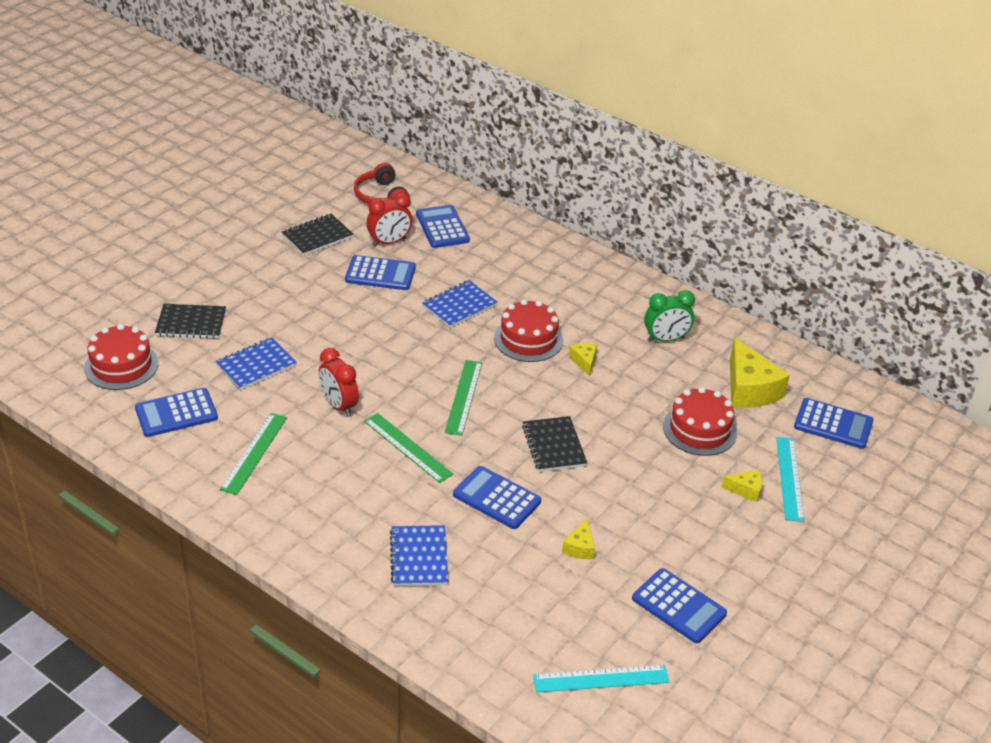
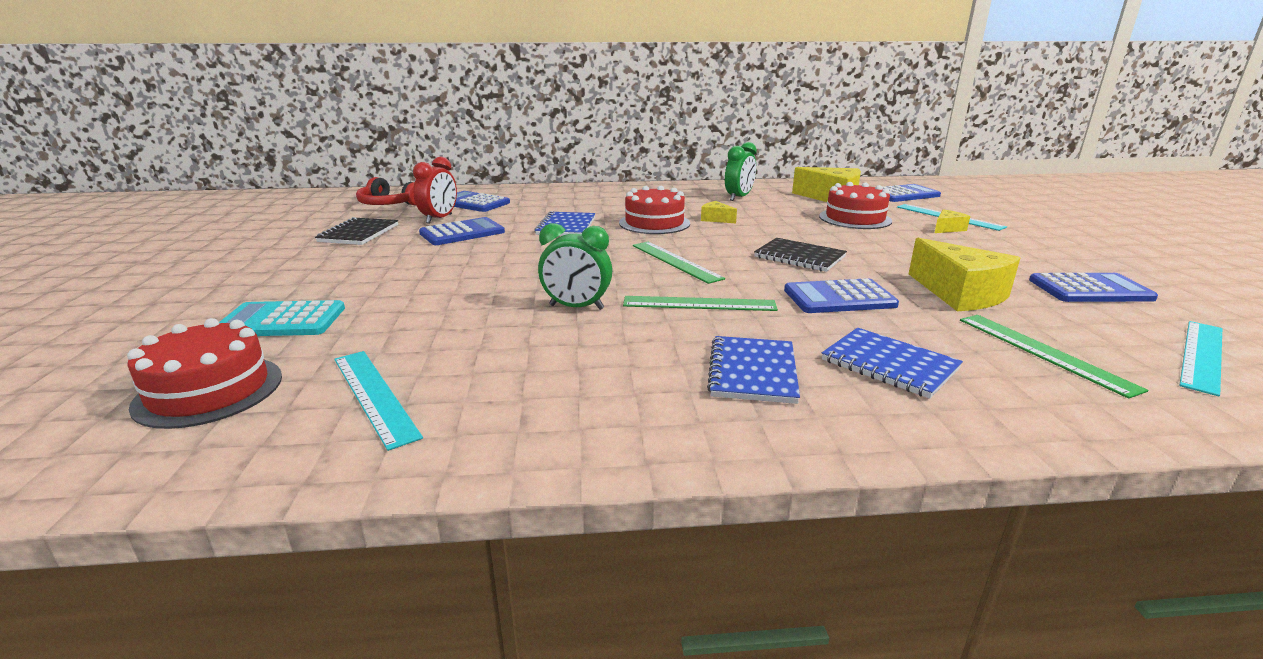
camera: 40 degrees left, 15 degrees down
(176, 413) = (374, 395): blue calculator -> turquoise ruler
(191, 323) = (282, 321): black notebook -> turquoise calculator
(254, 453) = (549, 379): green ruler -> green ruler (1043, 352)
(256, 365) = (427, 318): blue notebook -> blue notebook (753, 372)
(339, 405) = (576, 307): red clock -> green clock
(579, 547) = (959, 294): yellow cheese -> yellow cheese, size x2.04

